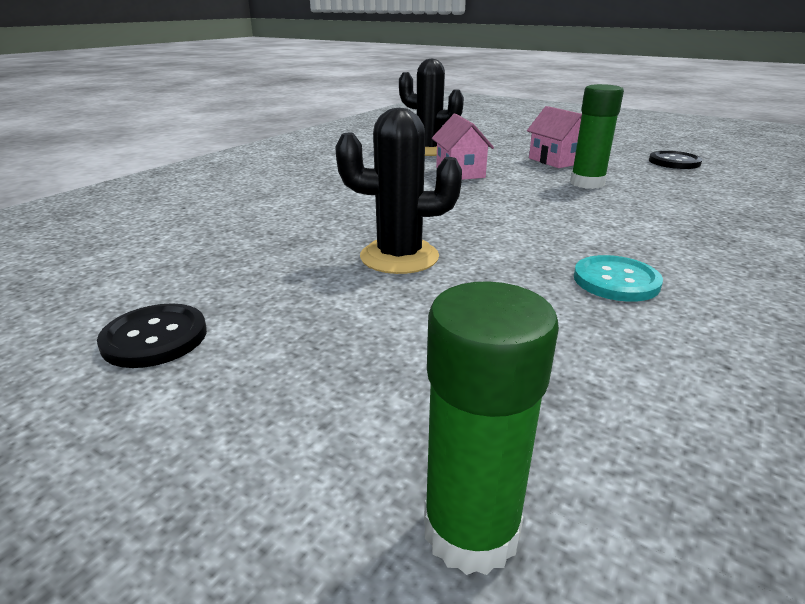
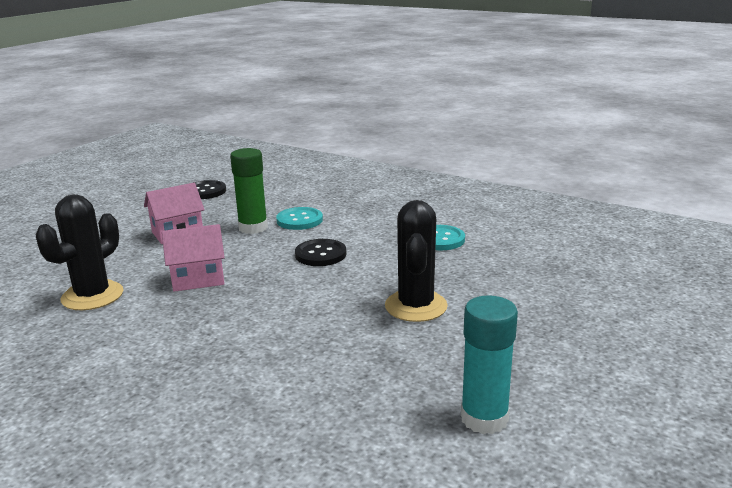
camera: 90 degrees left, 5 degrees down
(155, 338) = (570, 394): black button -> black button (320, 254)
(158, 280) = (484, 418): none -> turquoise glue stick
(471, 530) = (652, 286): green glue stick -> none
(625, 201) = (299, 220): none -> turquoise button

